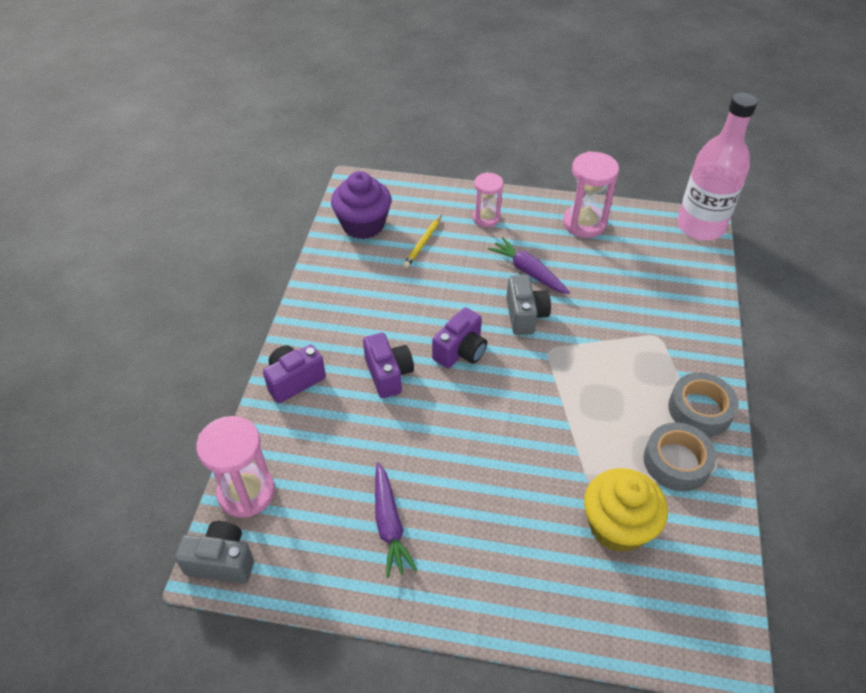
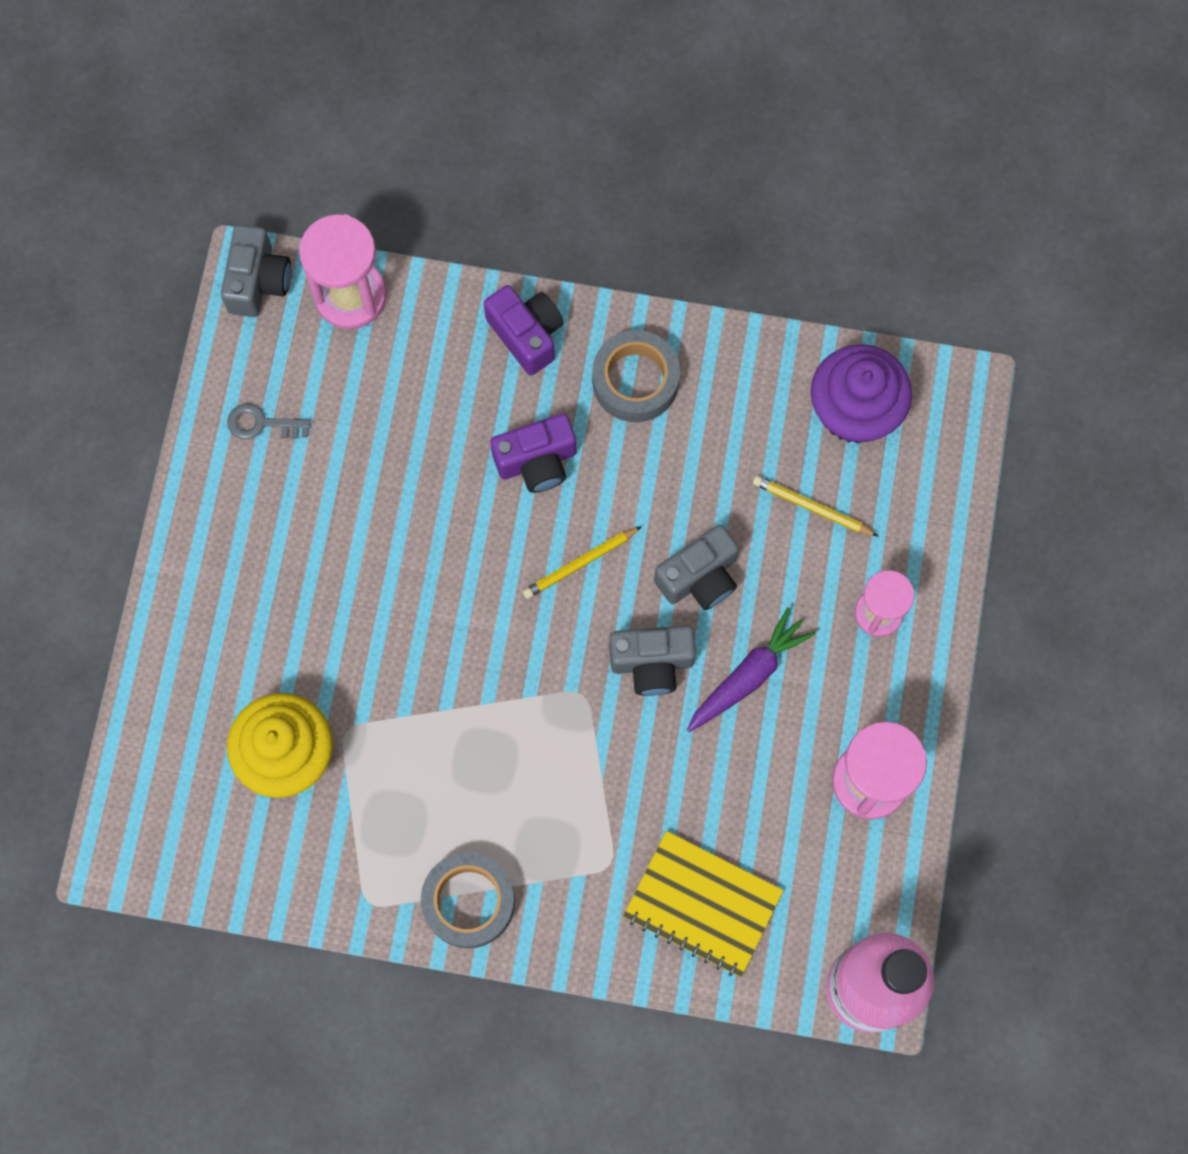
camera: 90 degrees right, 25 degrees up
(348, 554) = (262, 424): none -> grey key
(389, 524) = (300, 471): purple carrot -> none
(460, 351) = (579, 563): purple camera -> yellow pencil
(468, 293) = (699, 577): none -> grey camera
(671, 293) = (702, 904): none -> yellow notebook
(676, 462) = (381, 850): grey tape -> grey tape (635, 381)

